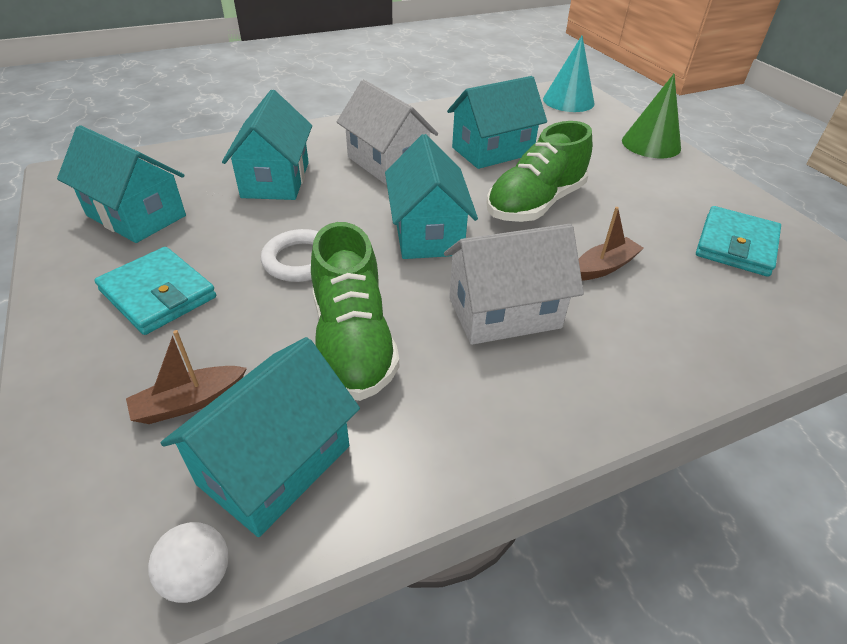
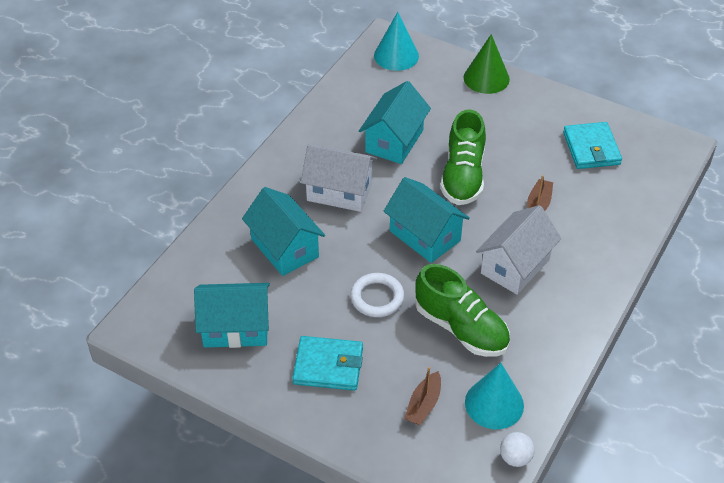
camera: 35 degrees left, 5 degrees up
(275, 464) = (494, 404): turquoise house -> turquoise cone

